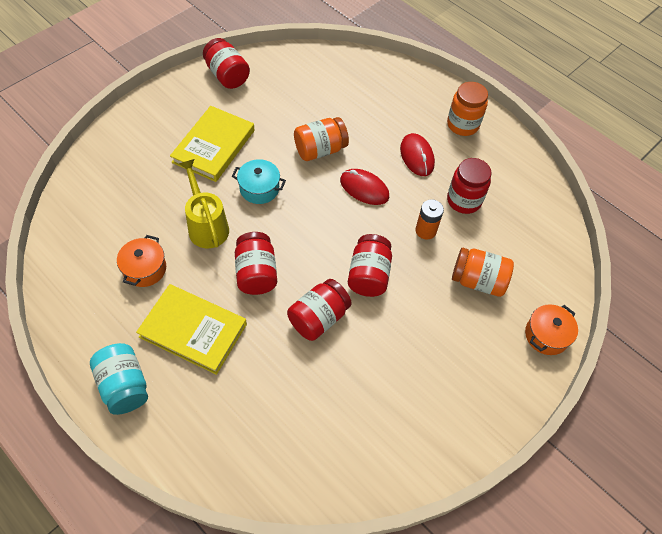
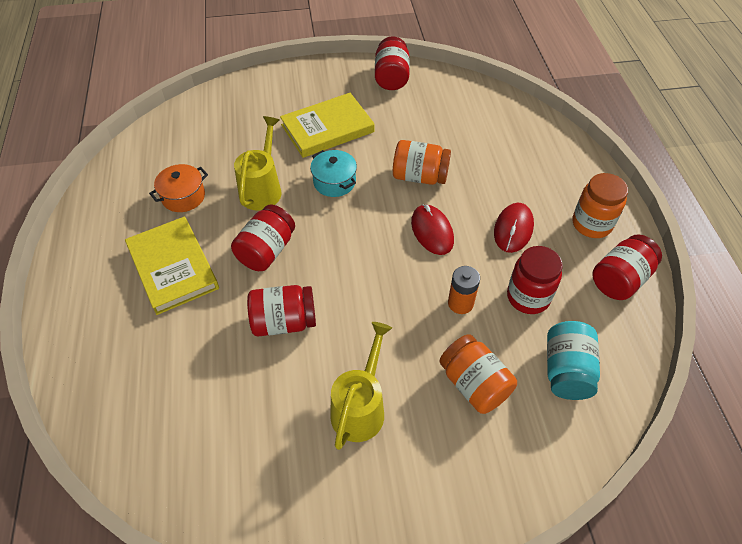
camera: 40 degrees right, 5 degrees down
(124, 386) = (83, 278): turquoise jar -> turquoise jar (566, 371)
(368, 275) = (365, 312): red jar -> red jar (620, 279)
(421, 342) = (360, 407): none -> yellow watering can
(546, 335) = (504, 490): orange pot -> none

